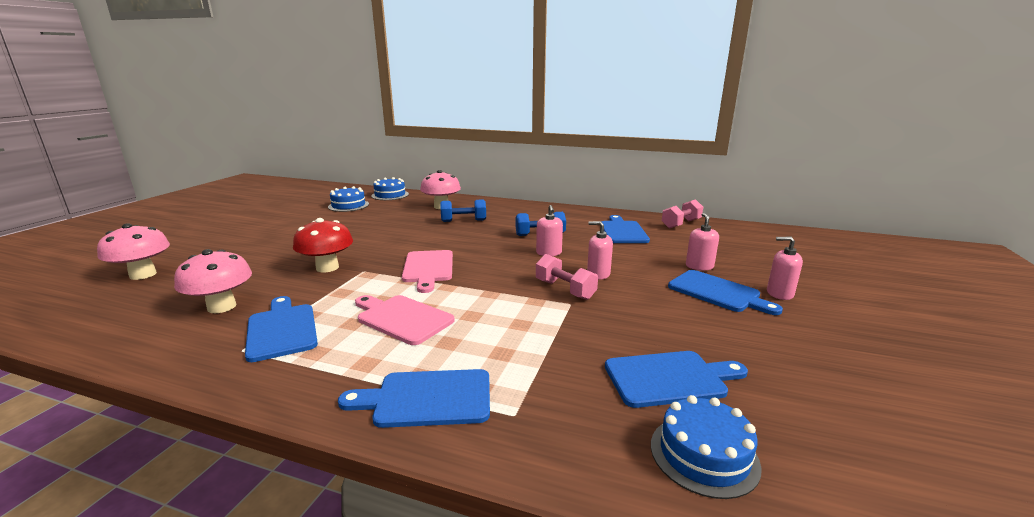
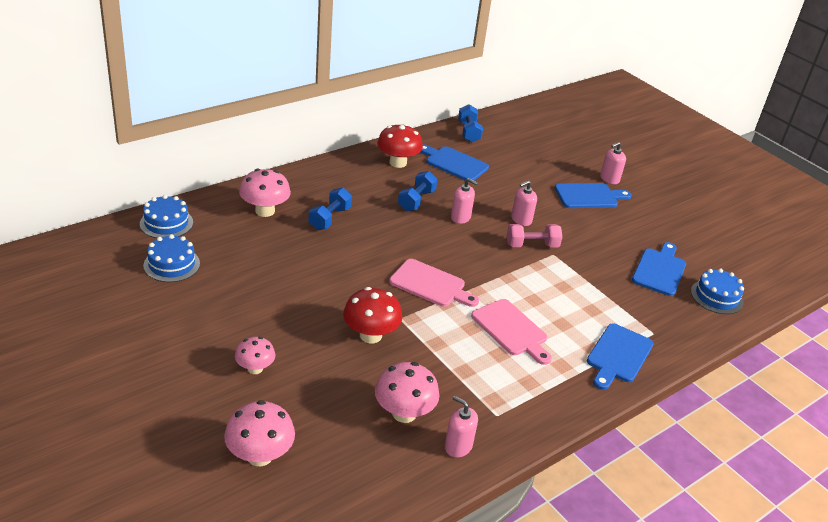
camera: 60 degrees left, 15 degrees up
(252, 248) = (255, 368): none -> pink mushroom
(281, 329) = (479, 389): blue cutting board -> none
(402, 318) = (511, 330): pink cutting board -> pink cutting board turned 105 degrees counterclockwise
(578, 218) = (398, 162): none -> red mushroom
(681, 224) = (468, 132): pink dumbbell -> blue dumbbell
(699, 266) = (548, 177): pink soap dispenser -> pink soap dispenser (458, 446)

